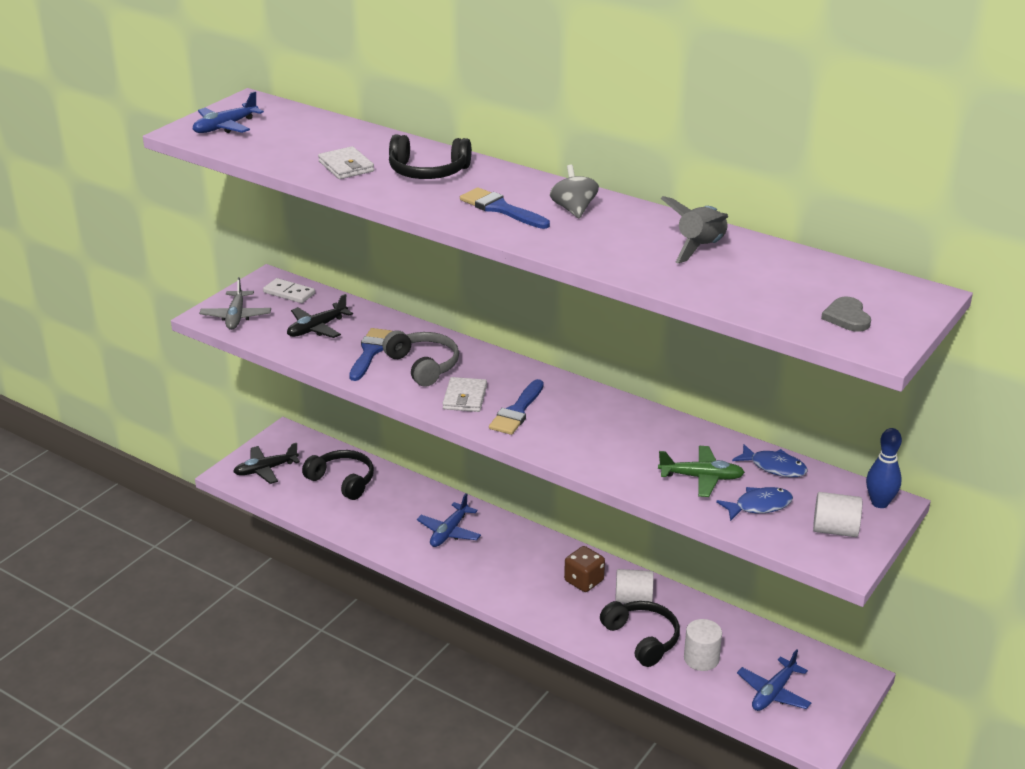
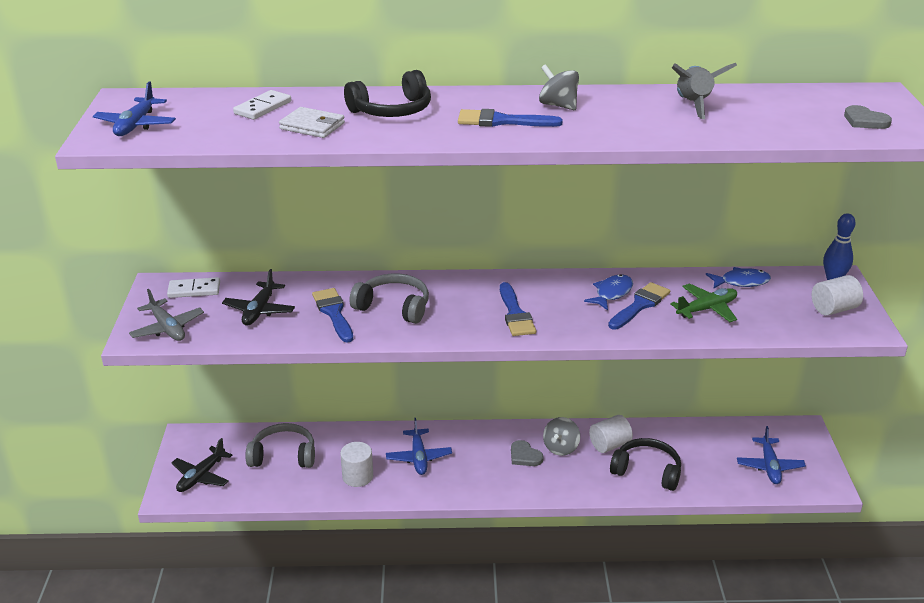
camera: 35 degrees left, 0 degrees up
(334, 139) = (263, 108): none -> white domino
(342, 481) = (283, 455): black headphones -> grey headphones
(465, 397) = (460, 319): white wallet -> none
(542, 573) = (524, 456): none -> grey heart
(584, 581) = (561, 448): brown dice -> grey spinning top
(641, 448) = (640, 305): none -> blue brush
(701, 658) = (700, 465): white cylinder -> white cylinder (357, 476)
(759, 506) = (768, 313): blue fish -> blue fish (612, 293)

